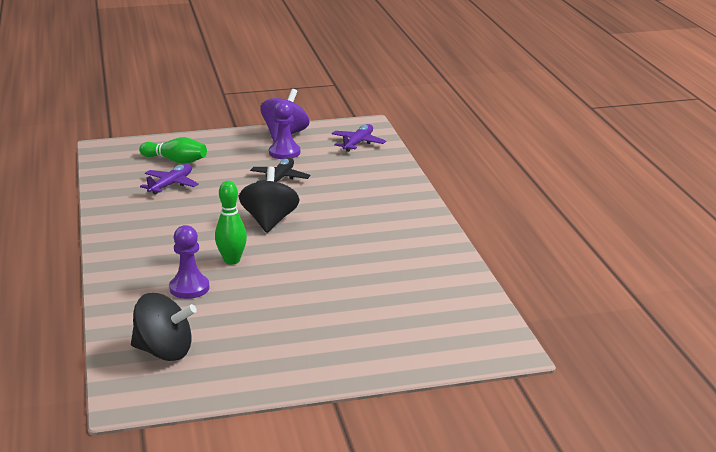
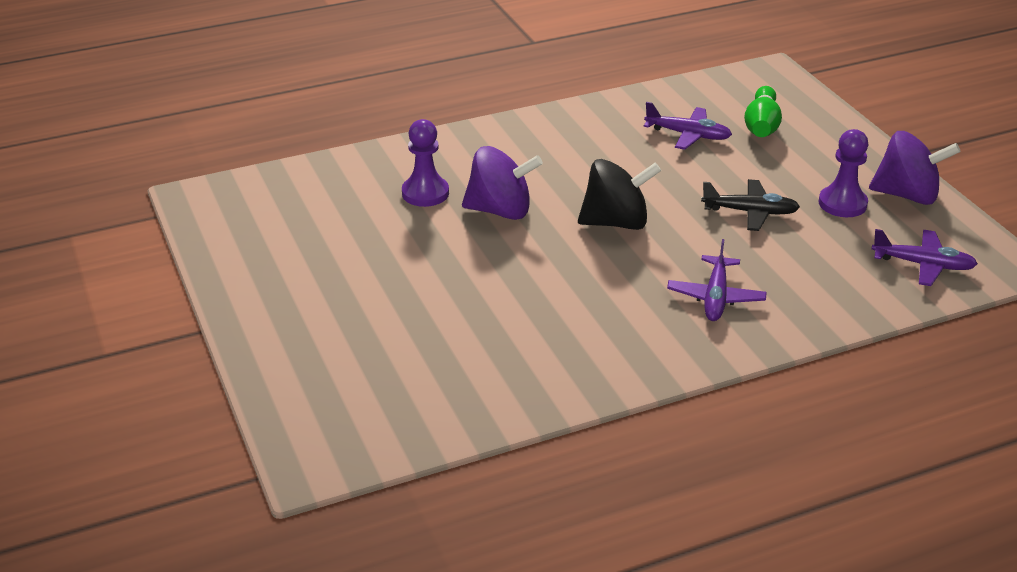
camera: 80 degrees right, 10 degrees up
(164, 352) = (286, 201): black spinning top -> none
(232, 260) = (500, 211): green bowling pin -> purple spinning top
(368, 202) = (715, 297): none -> purple plane

